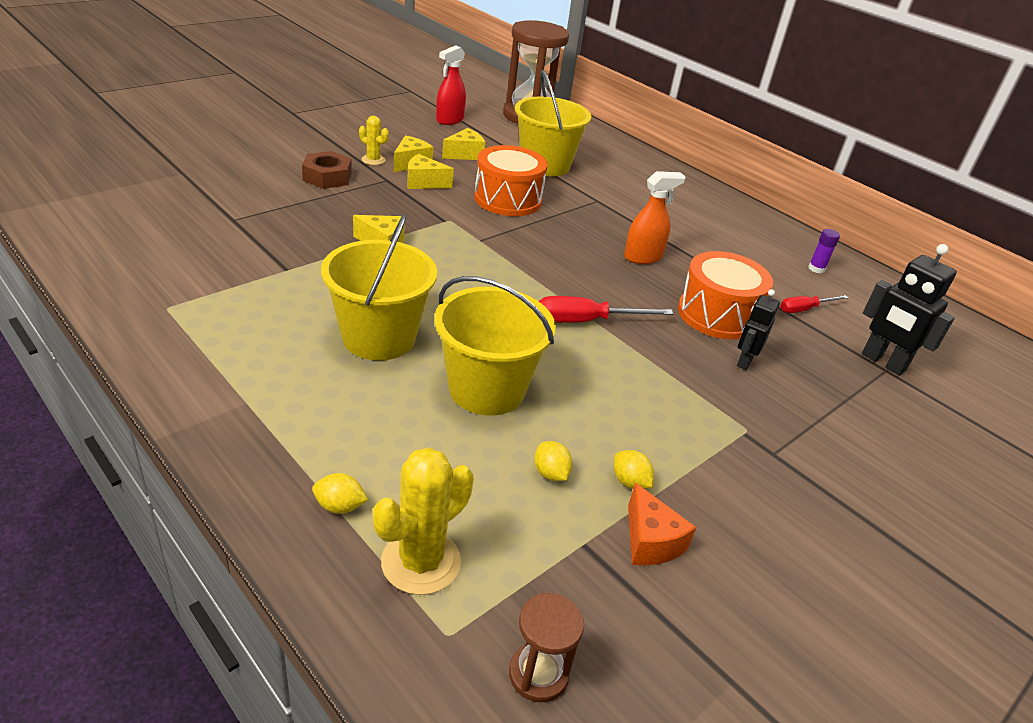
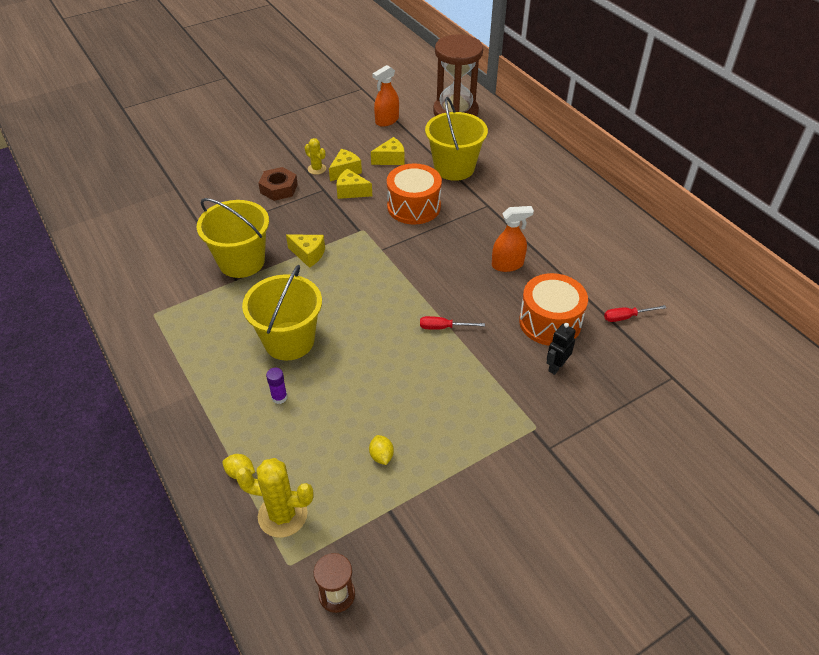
camera: 15 degrees right, 10 degrees up
(421, 562) = (282, 515): yellow cactus -> yellow cactus turned 45 degrees clockwise
(449, 120) = (387, 121): red spray bottle -> orange spray bottle
(487, 389) = (354, 386): yellow bucket -> yellow bucket (241, 261)
(586, 321) = (443, 327): red screwdriver -> red screwdriver, size x0.63
(629, 482) = (434, 465): yellow lemon -> none
(650, 541) = (435, 511): orange cheese -> none
(816, 268) = (654, 275): purple glue stick -> purple glue stick (279, 397)
(883, 362) = (673, 370): black robot -> none

